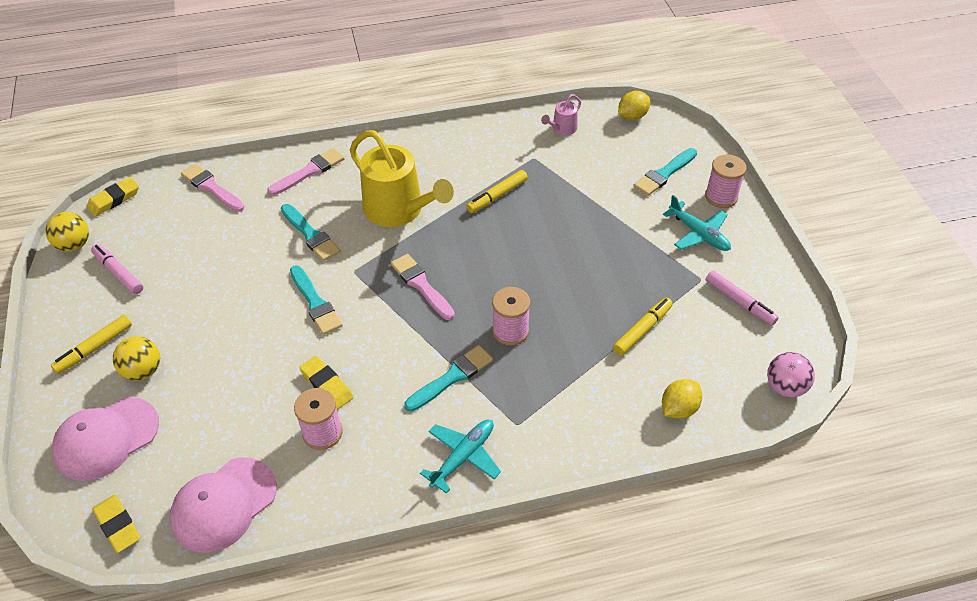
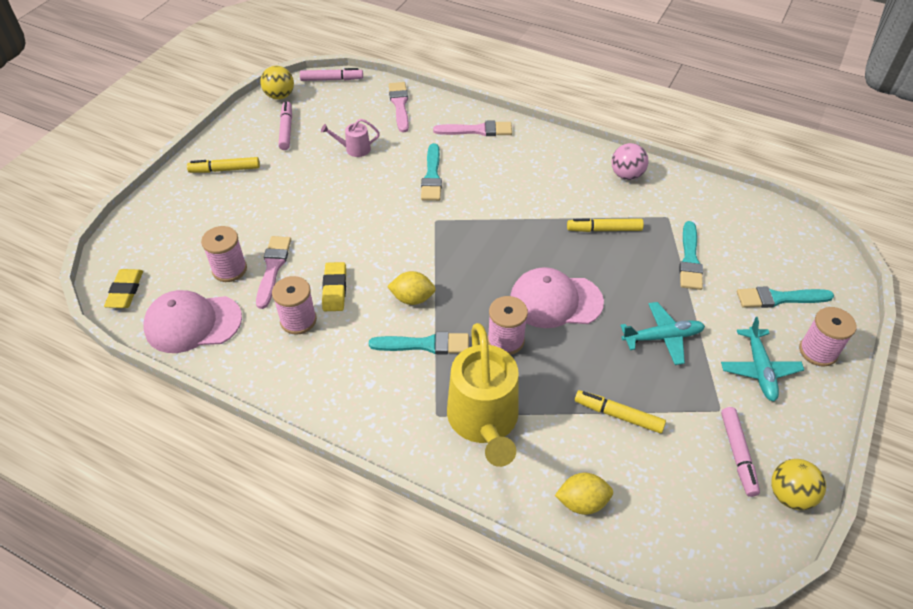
camera: 40 degrees right, 0 degrees up
(106, 439) = (174, 232): pink cap -> pink cap (555, 301)
(114, 199) = (332, 79): yellow eraser -> pink marker
(143, 371) = (236, 202): yellow ball -> yellow ball (790, 495)
(206, 434) = (229, 269): none -> pink spool
(315, 303) = (386, 226): turquoise brush -> turquoise brush (690, 259)
(398, 210) = (514, 195): yellow watering can -> yellow watering can (484, 420)
(421, 285) = (473, 261): pink brush -> pink brush (273, 268)
(463, 457) = (372, 409): turquoise plane -> turquoise plane (662, 337)
(562, 129) = (719, 207): pink watering can -> pink watering can (354, 149)
(632, 116) = (799, 232): yellow lemon -> yellow lemon (412, 298)
(642, 330) = (618, 415): yellow marker -> yellow marker turned 150 degrees counterclockwise
(785, 387) = (704, 559): pink ball -> pink ball (626, 175)

